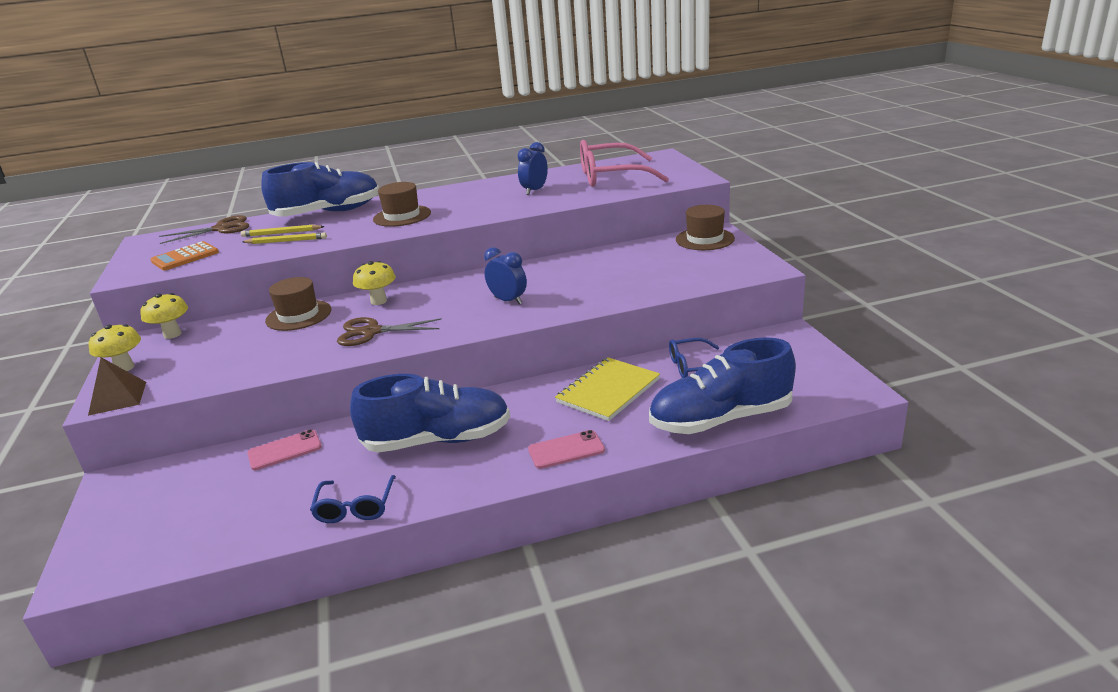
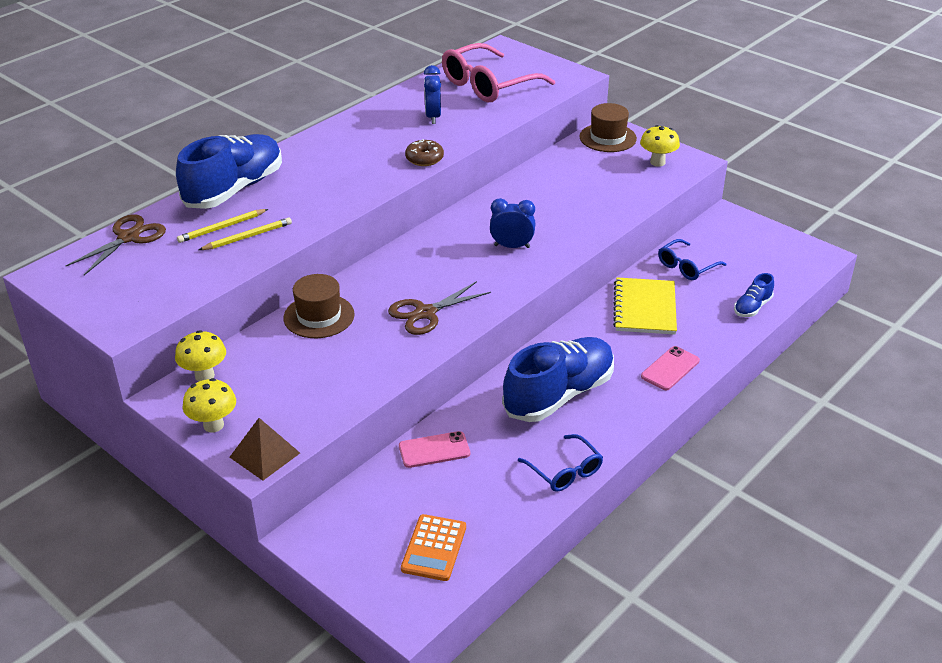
camera: 35 degrees left, 10 degrees up
(185, 257) = (153, 285): orange calculator -> orange calculator (434, 548)
(284, 450) = (434, 450): pink phone -> pink phone turned 45 degrees clockwise
(378, 301) = (382, 278): yellow mushroom -> yellow mushroom (657, 162)
(402, 216) = (333, 177): brown hat -> none
(484, 215) = (424, 159): none -> brown donut
(721, 419) = (752, 307): blue shoe -> blue shoe, size x0.45

